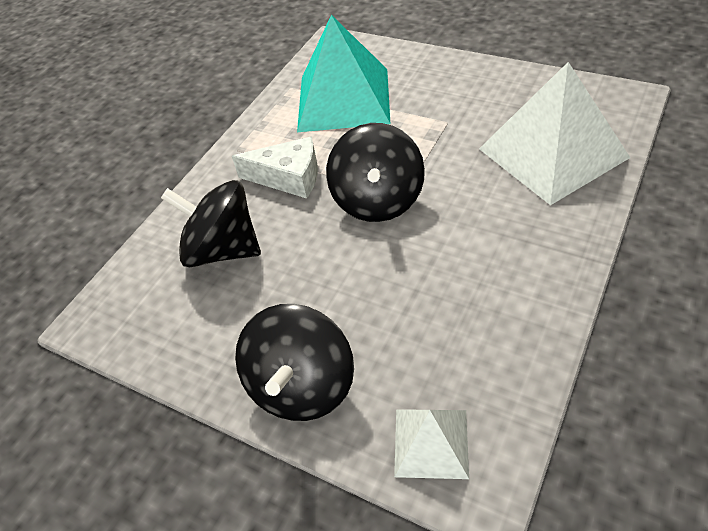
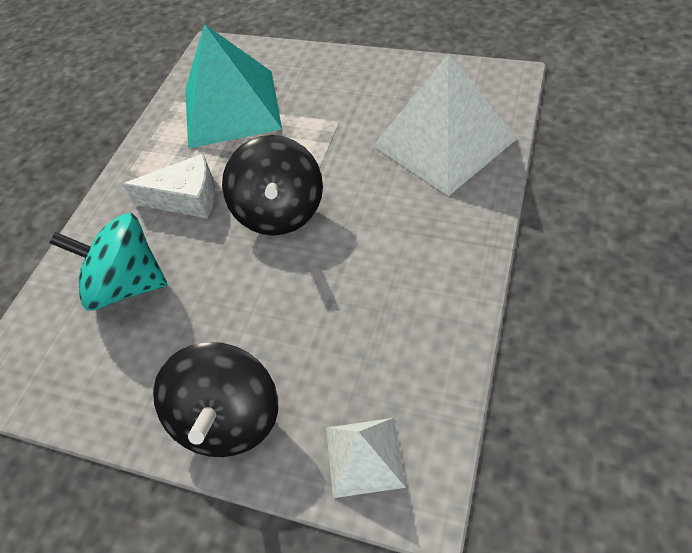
camera: 10 degrees left, 5 degrees up
(223, 250) = (127, 284): black spinning top -> turquoise spinning top

